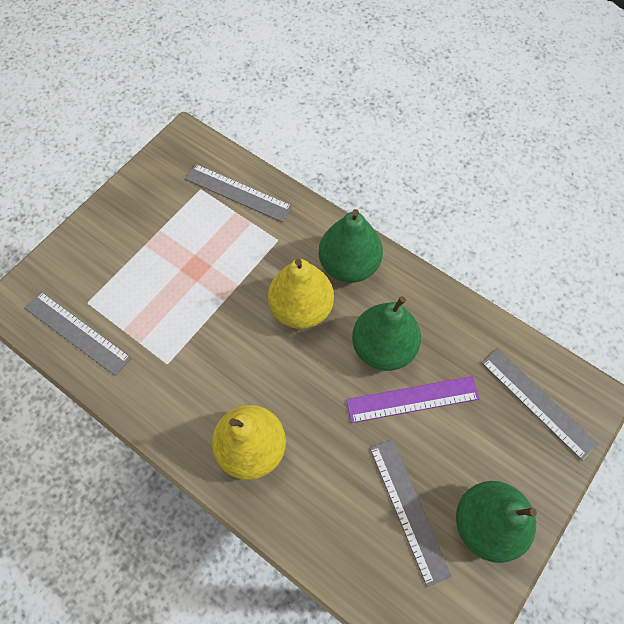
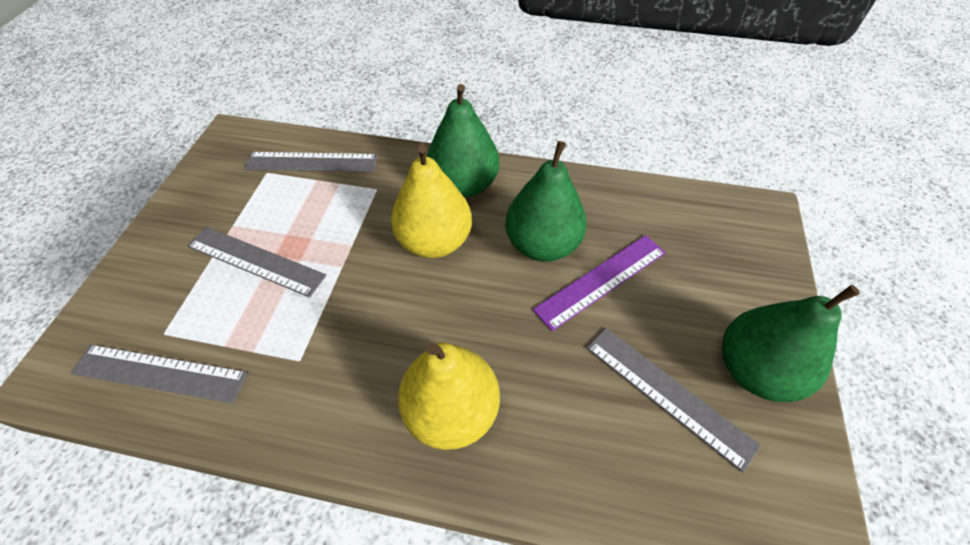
camera: 25 degrees left, 10 degrees down
(537, 402) = (719, 234): grey ruler -> grey ruler (255, 261)

